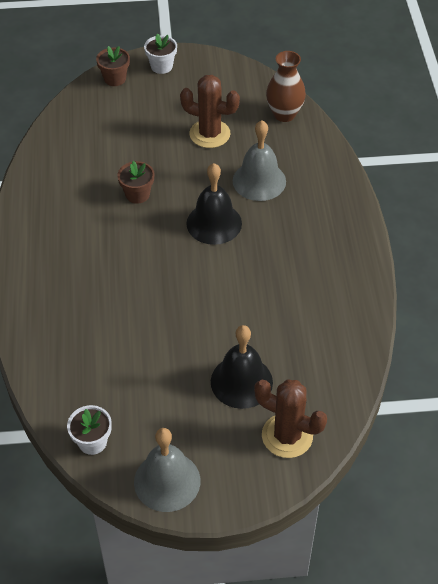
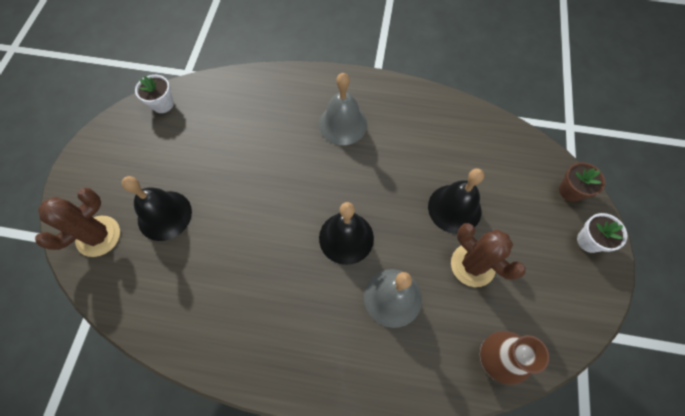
camera: 105 degrees right, 15 degrees up
(137, 194) = (400, 180): brown flower pot -> none
(157, 151) = (454, 208): none -> black bell
(167, 481) = (107, 143): grey bell -> grey bell (342, 124)
(209, 134) = (472, 265): brown cactus -> brown cactus turned 75 degrees counterclockwise

